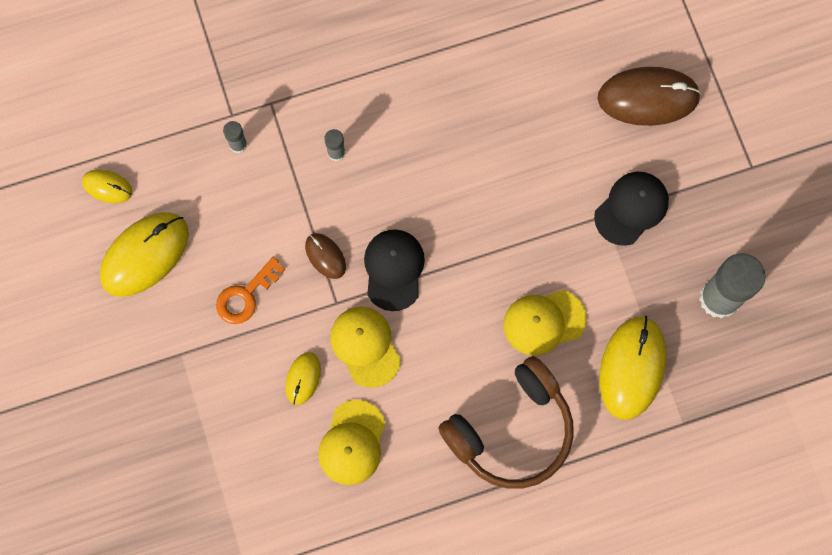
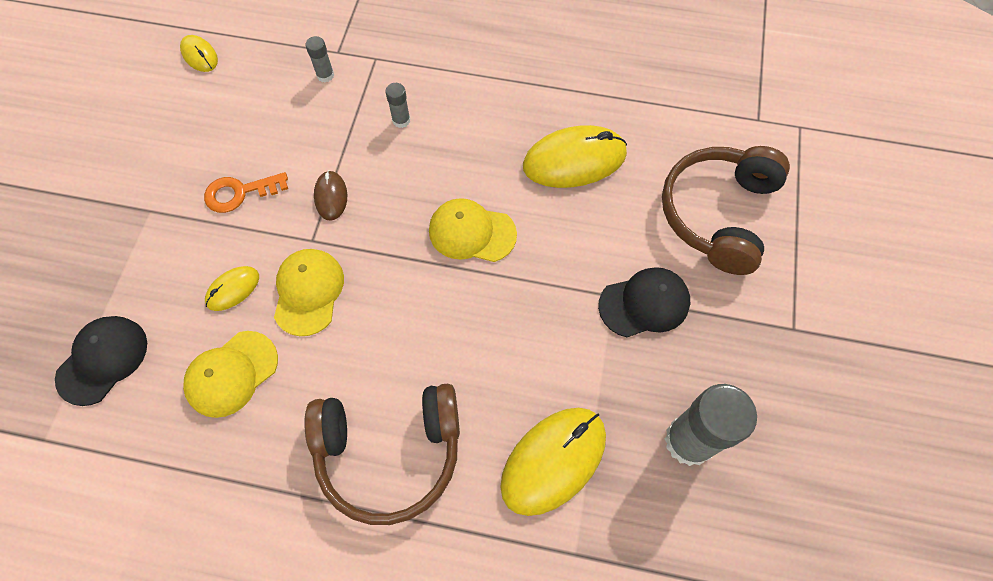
camera: 30 degrees right, 10 degrees down
(145, 255) = (186, 119): yellow mouse -> yellow mouse (574, 160)
(394, 269) = (382, 239): black cap -> black cap (103, 360)
(544, 322) = (491, 363): yellow cap -> yellow cap (472, 232)
(648, 98) = (718, 214): brown mouse -> brown headphones

